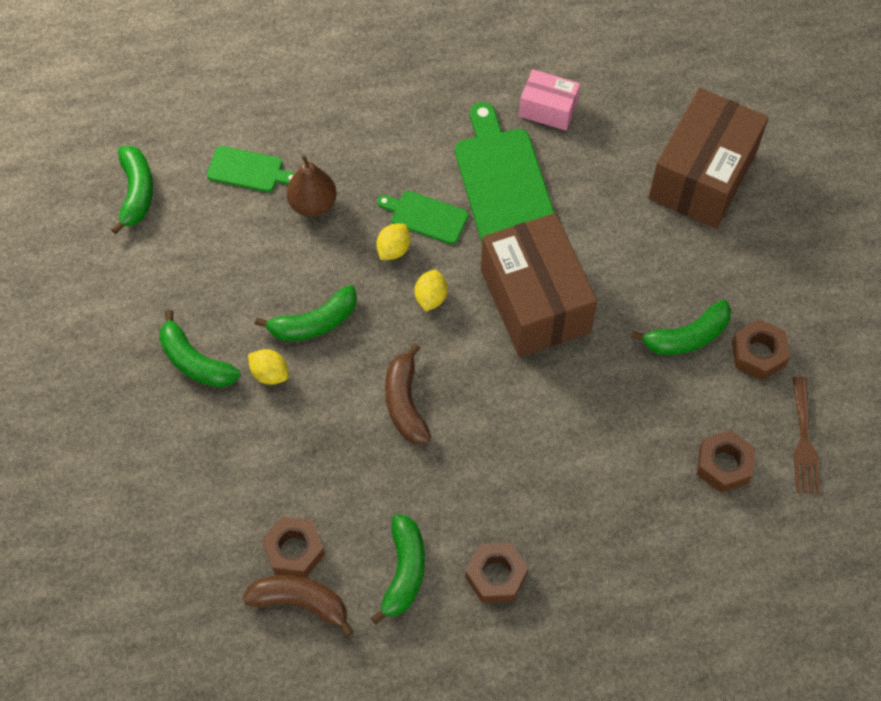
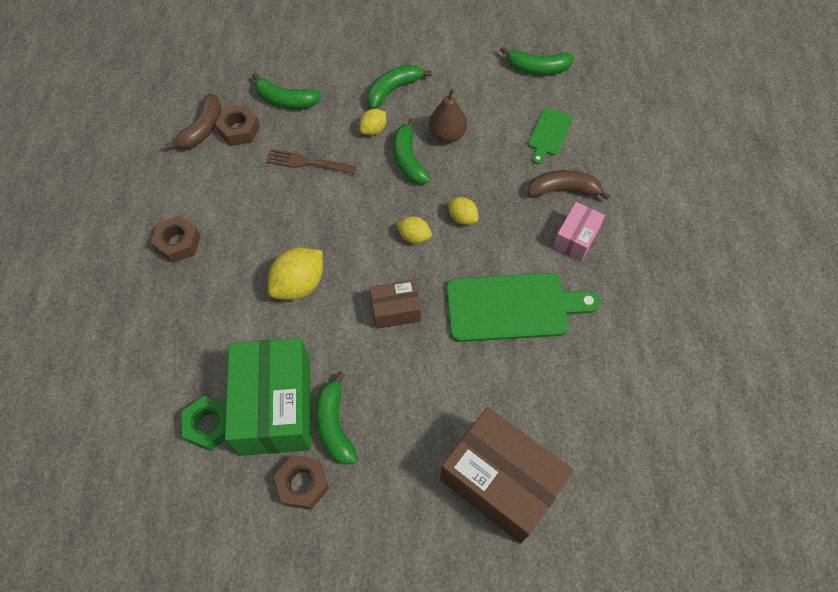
camera: 100 degrees right, 0 degrees up
(313, 204) = (512, 170): brown pear -> brown pear (447, 135)
(404, 572) = (202, 188): green banana -> green banana (285, 100)
(405, 403) = (329, 207): brown banana -> brown banana (563, 190)
(426, 216) = (490, 244): green cutting board -> none
(524, 412) = (299, 284): none -> yellow lemon
(535, 301) = (395, 310): brown box -> brown box, size x0.51
(548, 109) = (590, 358): pink box -> pink box (575, 238)
(683, 401) = (275, 406): none -> green box
(724, 465) = (209, 425): brown nut -> green nut
(804, 441) = (209, 501): brown fork -> brown fork (307, 163)

